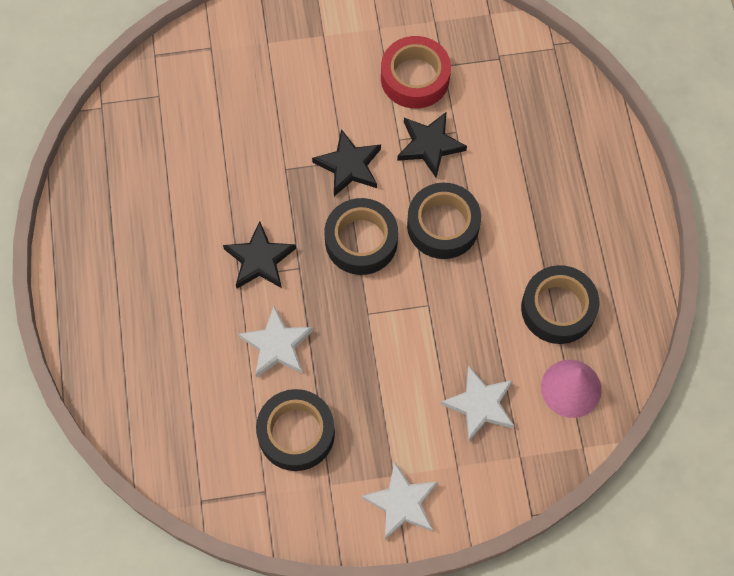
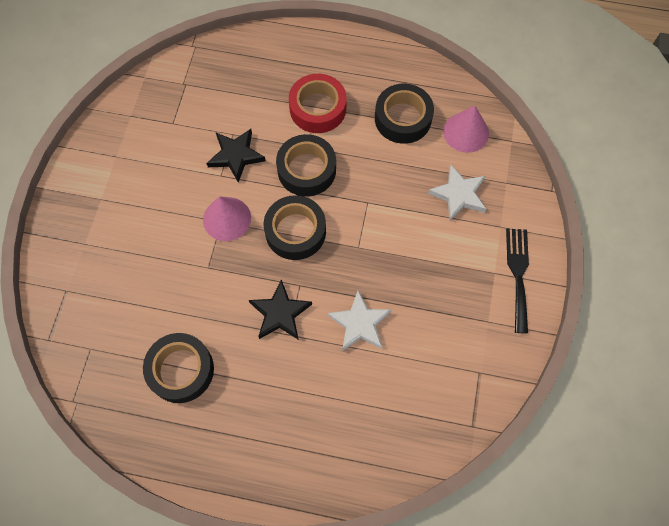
camera: 70 degrees left, 0 degrees up
(296, 433) = (438, 333): black tape -> black tape (181, 370)
(349, 165) = (227, 219): black star -> pink cone
(402, 503) = (518, 274): white star -> black fork
(415, 78) = (173, 146): red tape -> red tape (318, 108)

